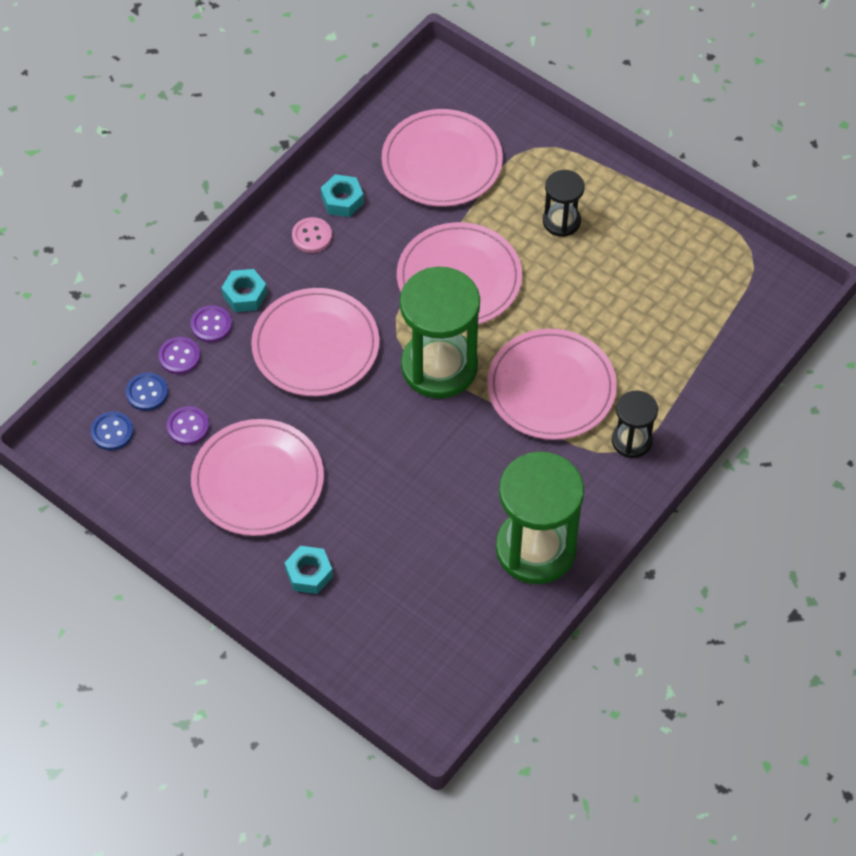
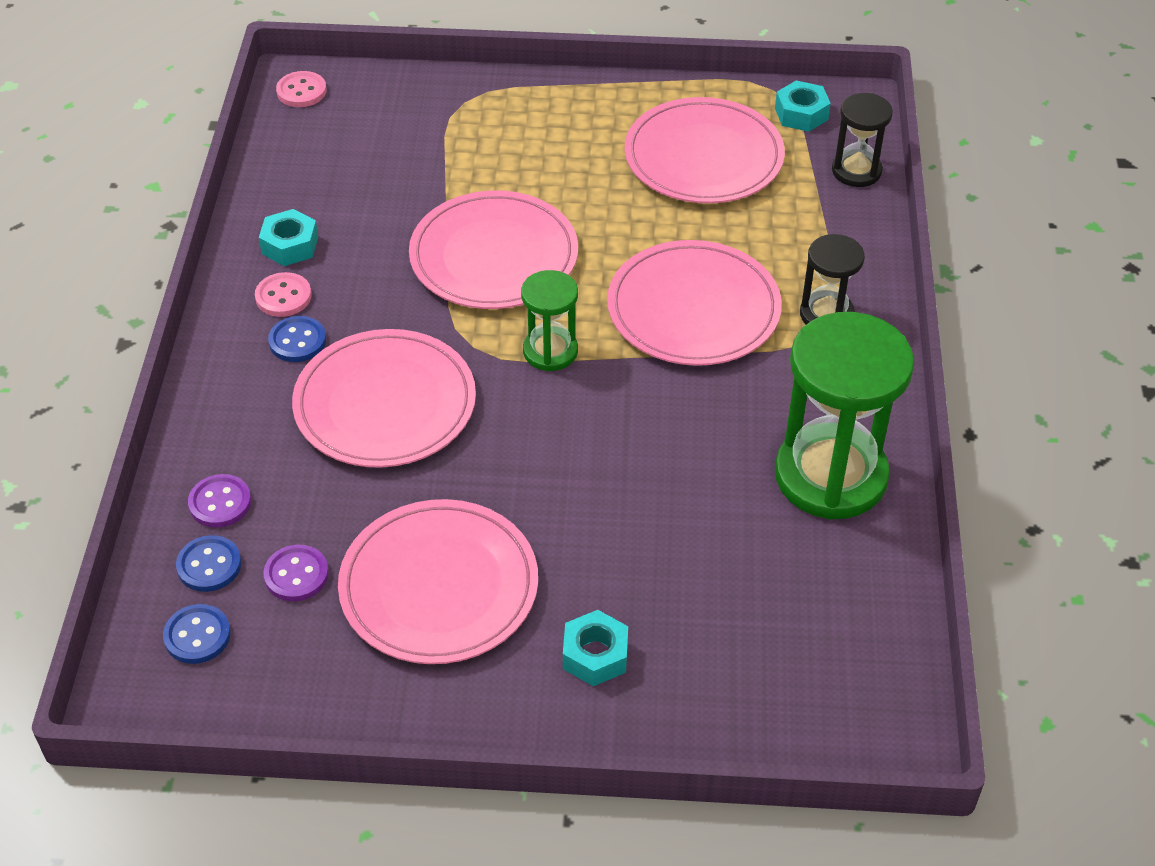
camera: 35 degrees left, 10 degrees down
(211, 325) = (234, 448): purple button -> none
(245, 295) = (250, 395): turquoise nut -> turquoise nut (801, 114)
(297, 273) = (297, 341): none -> blue button
(435, 82) = (301, 91): none -> pink button
(439, 366) = (550, 351): green hourglass -> green hourglass, size x0.52
(442, 162) = (374, 158): pink plate -> pink plate (703, 157)
(561, 221) = (556, 152): black hourglass -> black hourglass (856, 171)

